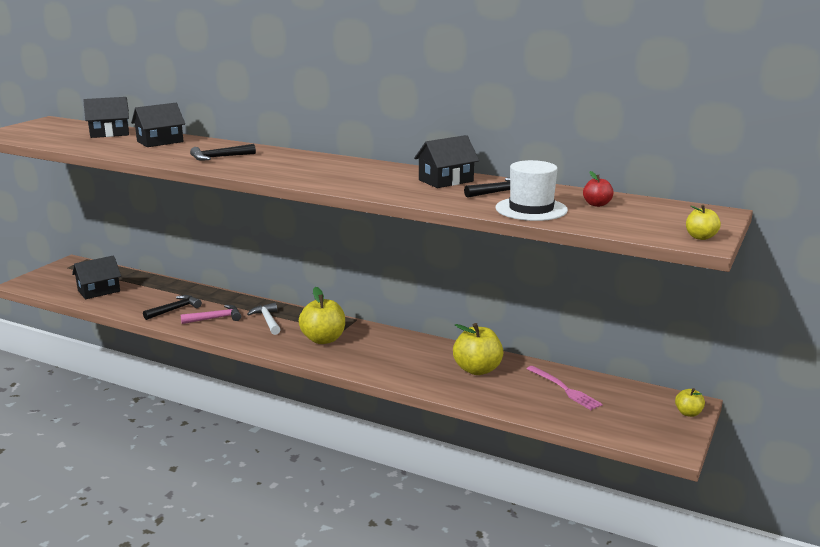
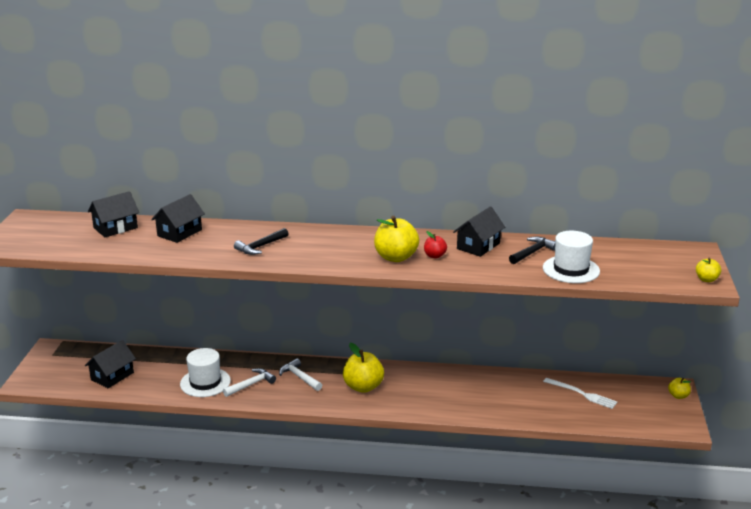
camera: 20 degrees left, 5 degrees up
(175, 309) = (205, 382): black hammer -> white hat
(215, 318) = (251, 384): pink hammer -> white hammer
(477, 369) = (507, 390): yellow apple -> yellow apple (396, 257)
(564, 389) = (582, 394): pink fork -> white fork
(596, 204) = (611, 255): red apple -> red apple (434, 256)

